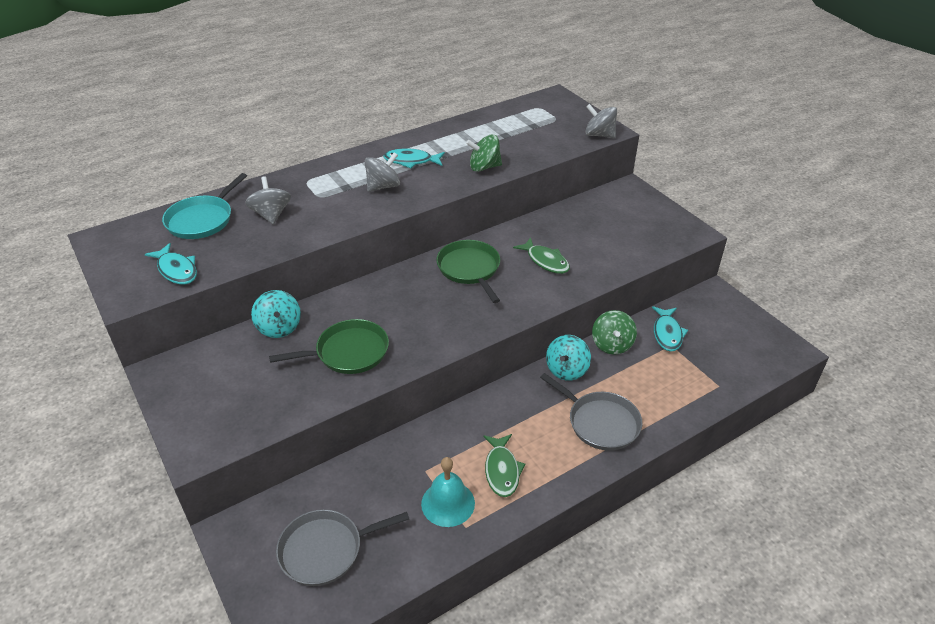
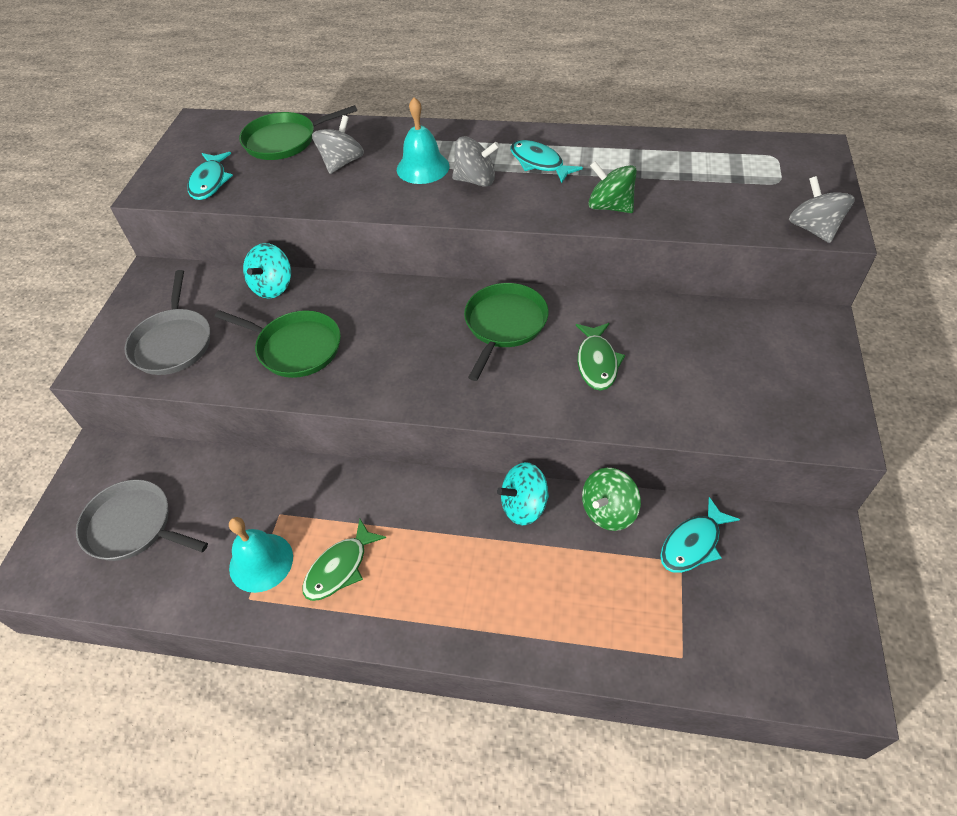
camera: 45 degrees right, 10 degrees up
(202, 220) = (284, 141): turquoise pan -> green pan
(336, 194) = (423, 167): none -> turquoise bell
(600, 422) = (490, 593): grey pan -> grey pan (173, 343)

